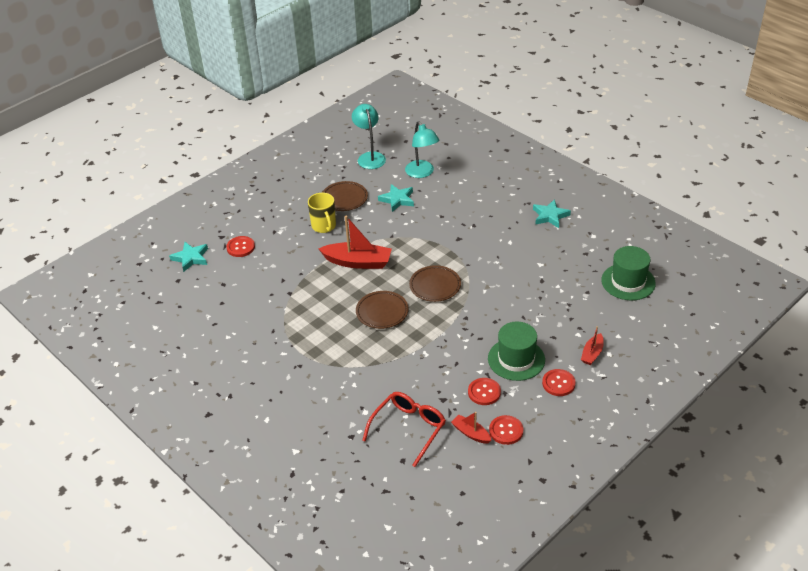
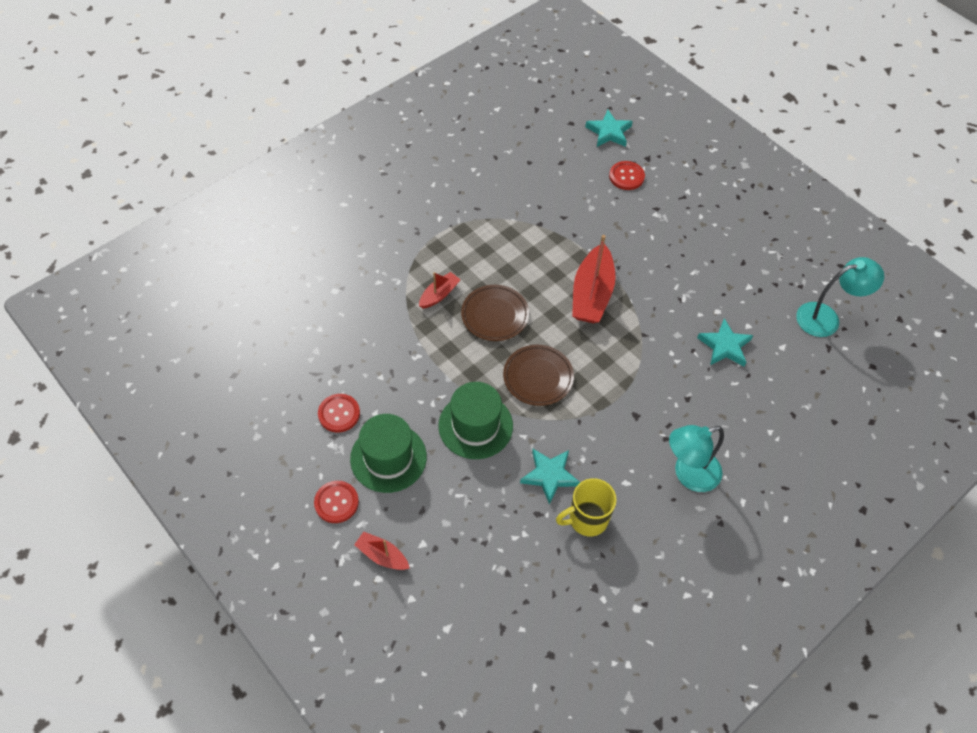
camera: 90 degrees right, 15 degrees up
(324, 226) = (666, 260): yellow mug -> yellow mug (587, 519)
(344, 199) = (725, 284): brown plate -> none
(408, 429) = (300, 330): red glasses -> none
(422, 173) = (790, 382): turquoise lamp -> turquoise lamp (688, 474)
(471, 433) = (278, 392): red boat -> red boat (439, 295)
(506, 431) = (273, 430): red button -> none
(550, 216) = (687, 550): turquoise star -> turquoise star (549, 476)
(628, 282) = (524, 639): green hat -> green hat (475, 426)

